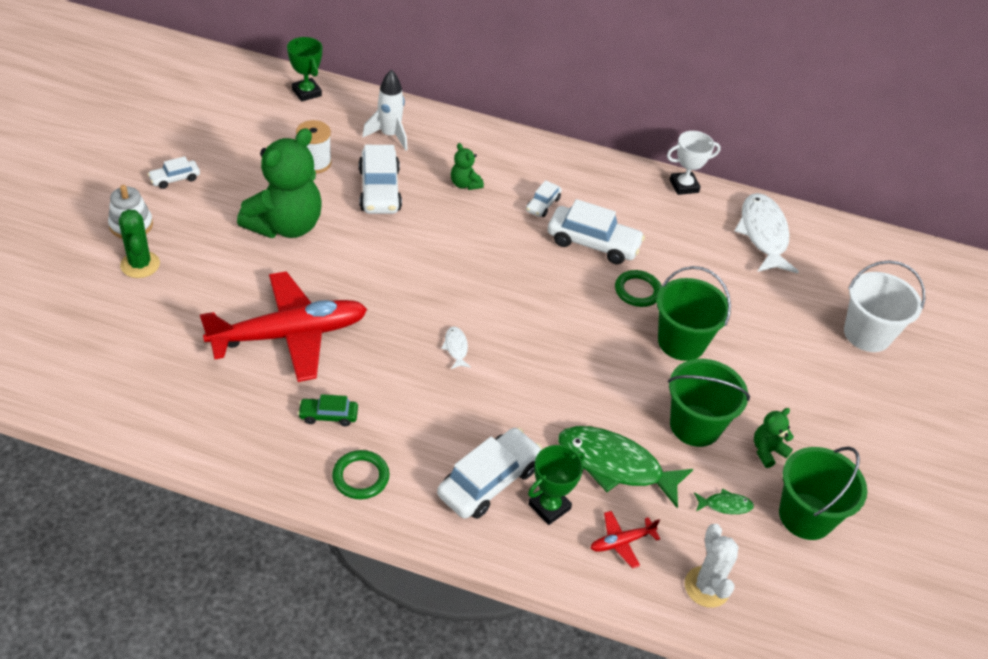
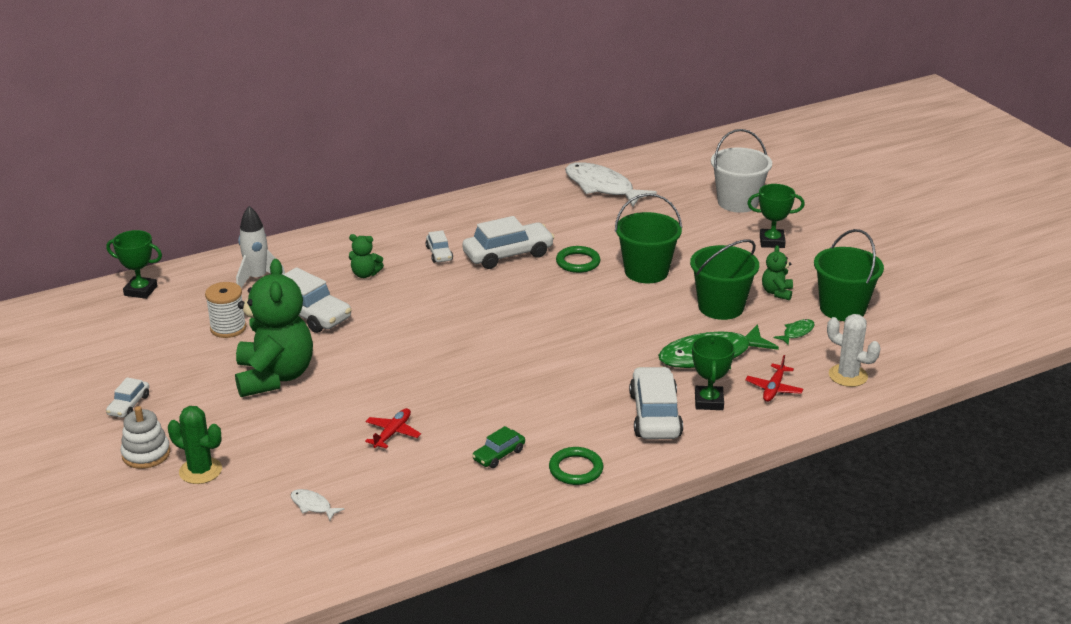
camera: 40 degrees left, 15 degrees down
(289, 335) = (392, 433): red plane -> red plane, size x0.40
(456, 348) = (517, 364): white fish -> white fish (313, 506)
(684, 186) = (513, 190): white trophy -> none
(840, 397) = (772, 242): none -> green trophy

